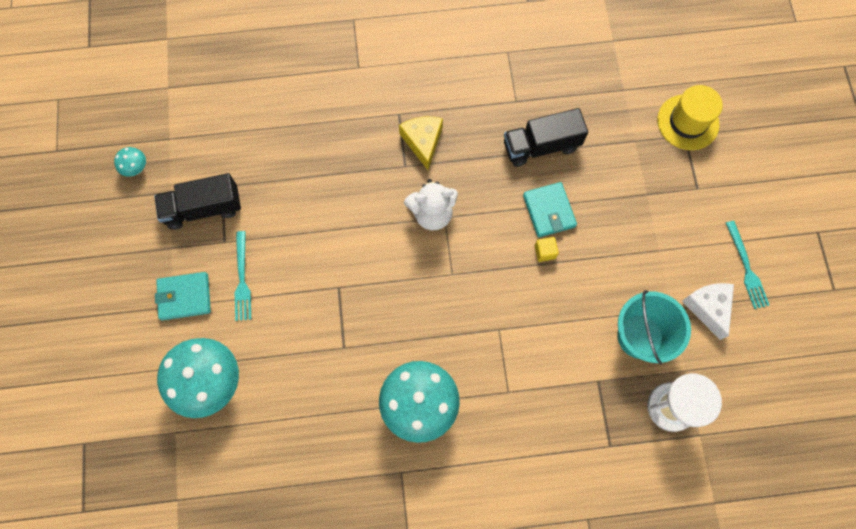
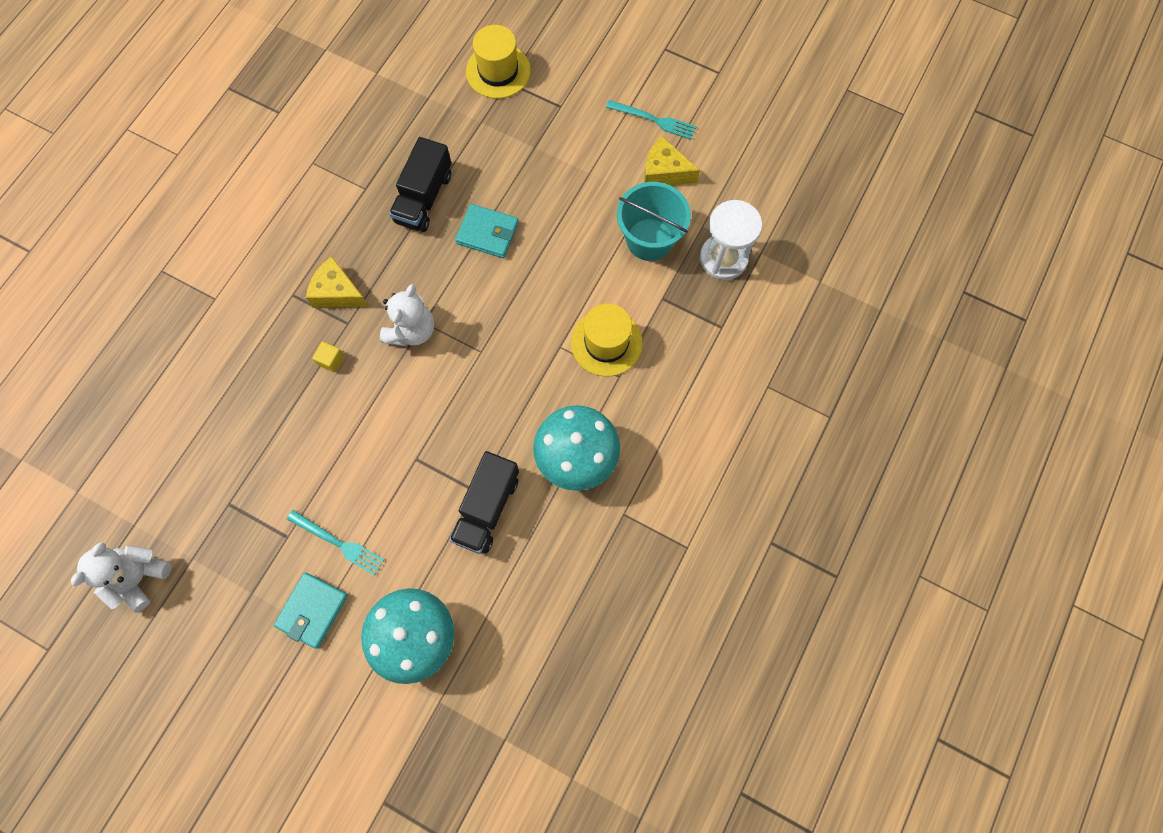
camera: 55 degrees left, 0 degrees up
(136, 169) = (139, 577): turquoise mushroom -> white teddy bear
(203, 208) = (236, 536): black truck -> black truck (487, 508)
(528, 362) = (606, 342): none -> yellow hat
(545, 252) = (521, 262): yellow cube -> yellow cube (331, 360)
(708, 307) = (664, 172): white cheese -> yellow cheese

